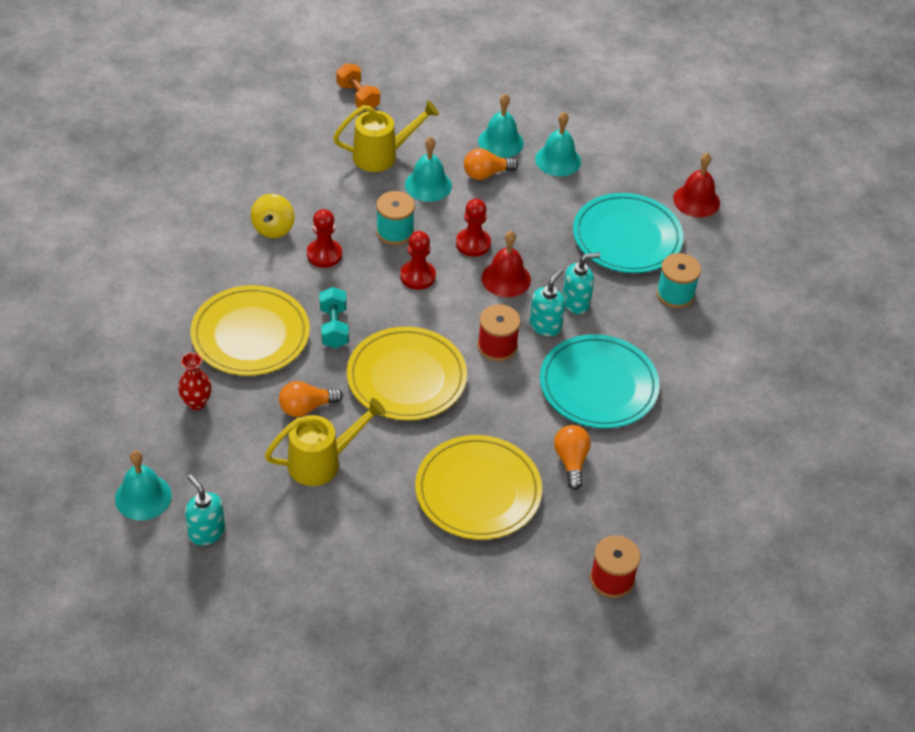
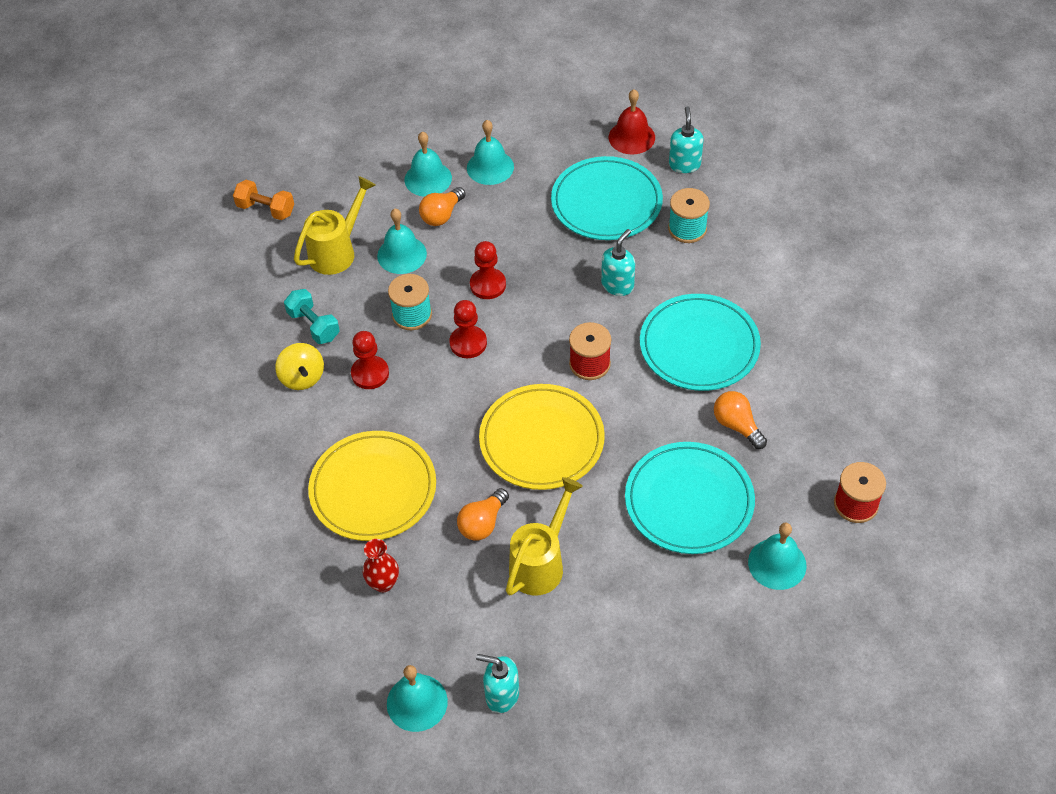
camera: 30 degrees left, 5 degrees up
(334, 327) = (439, 435): turquoise dumbbell -> turquoise dumbbell (314, 325)
(478, 491) = (689, 501): yellow plate -> turquoise plate
(503, 580) = (777, 563): none -> turquoise bell
(506, 279) = (543, 299): red bell -> none
(545, 326) = (611, 321): turquoise soap dispenser -> turquoise soap dispenser (684, 164)

